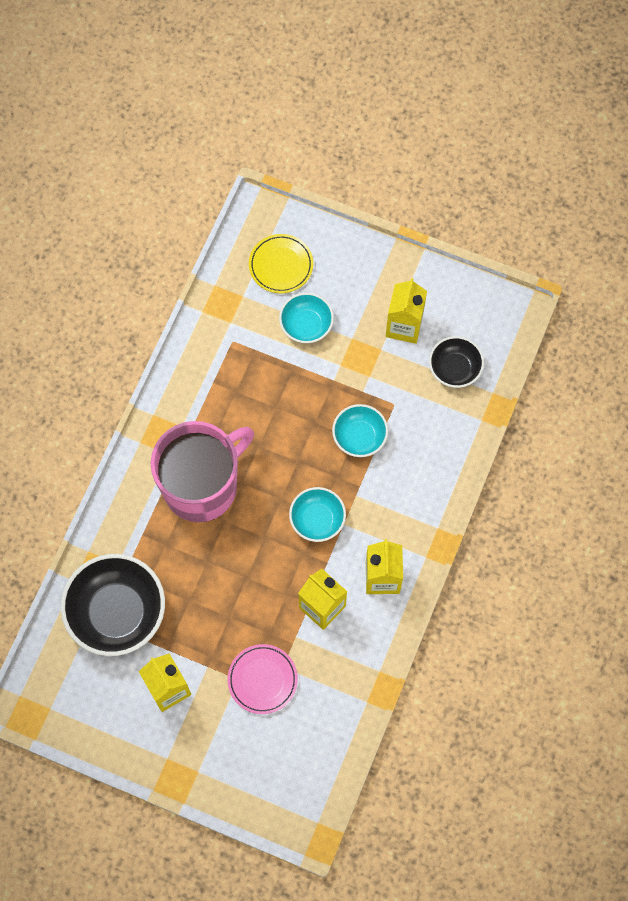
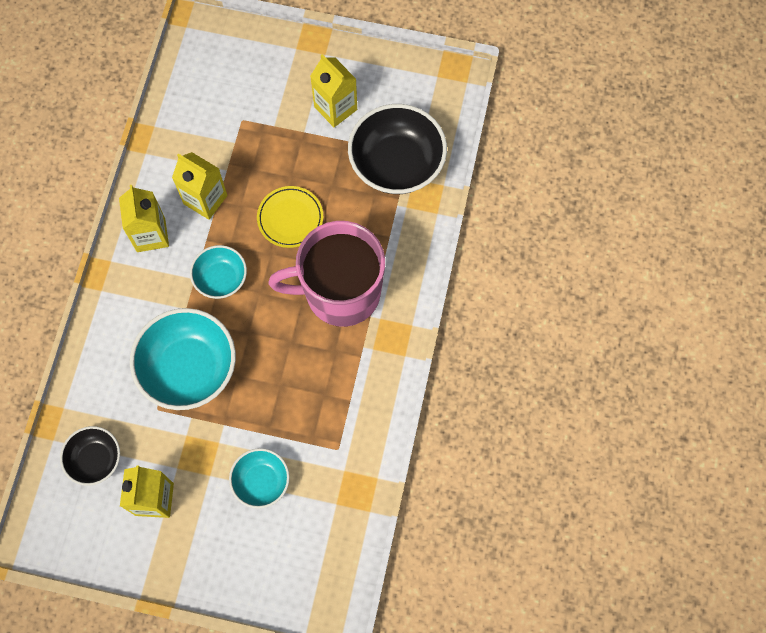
camera: 170 degrees right, 0 degrees up
(202, 486) = (340, 292): pink mug -> pink mug turned 45 degrees clockwise
(262, 680) = (251, 129): pink plate -> none
(281, 265) = (300, 548): yellow plate -> yellow plate (290, 218)
(359, 437) = (189, 368): turquoise bowl -> turquoise bowl, size x1.79

